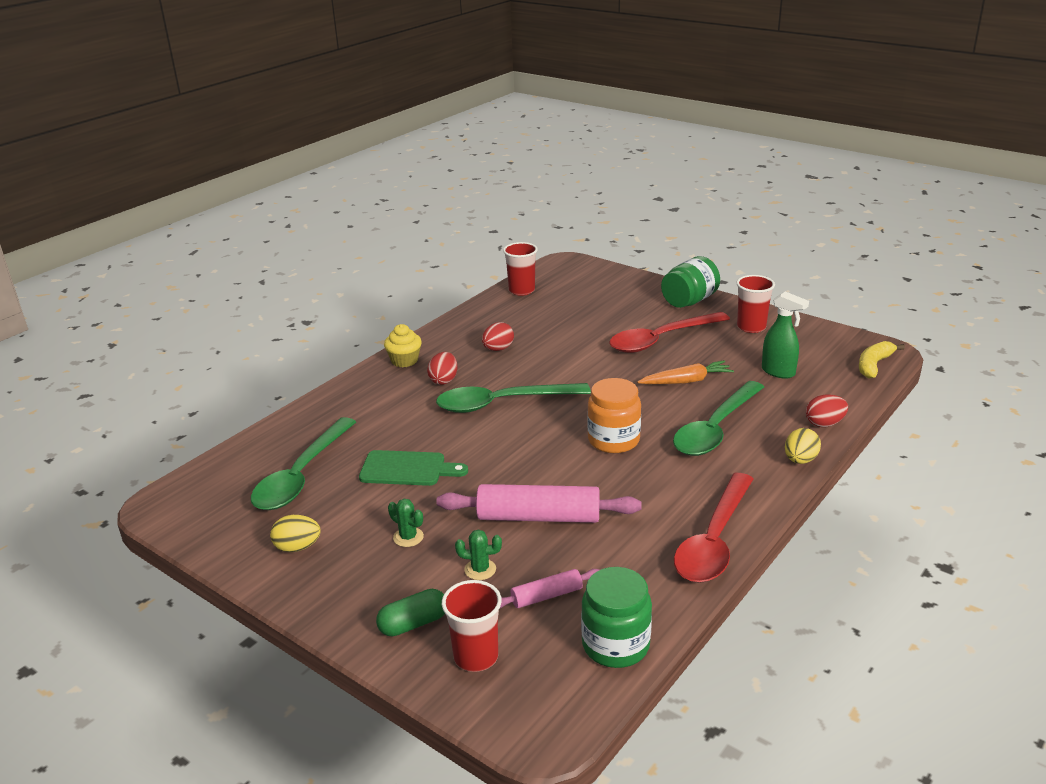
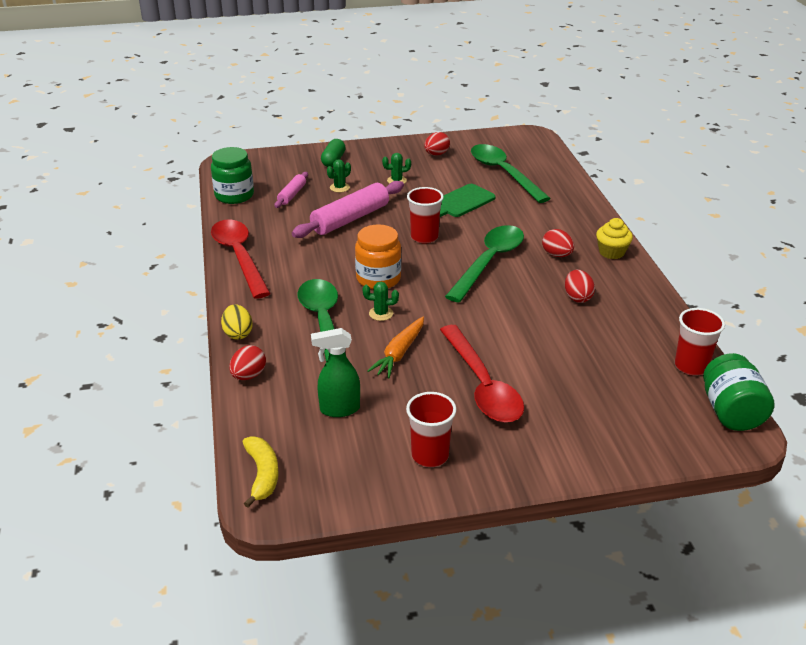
camera: 130 degrees right, 5 degrees up
(297, 547) = (436, 154): yellow egg -> red egg
(476, 657) = (289, 165): red cup -> red cup (424, 237)
(657, 413) = (381, 313): none -> green cactus
(661, 339) = (482, 385): red spoon -> red spoon turned 150 degrees clockwise
(689, 301) = (536, 456): green jar -> green jar (731, 412)

